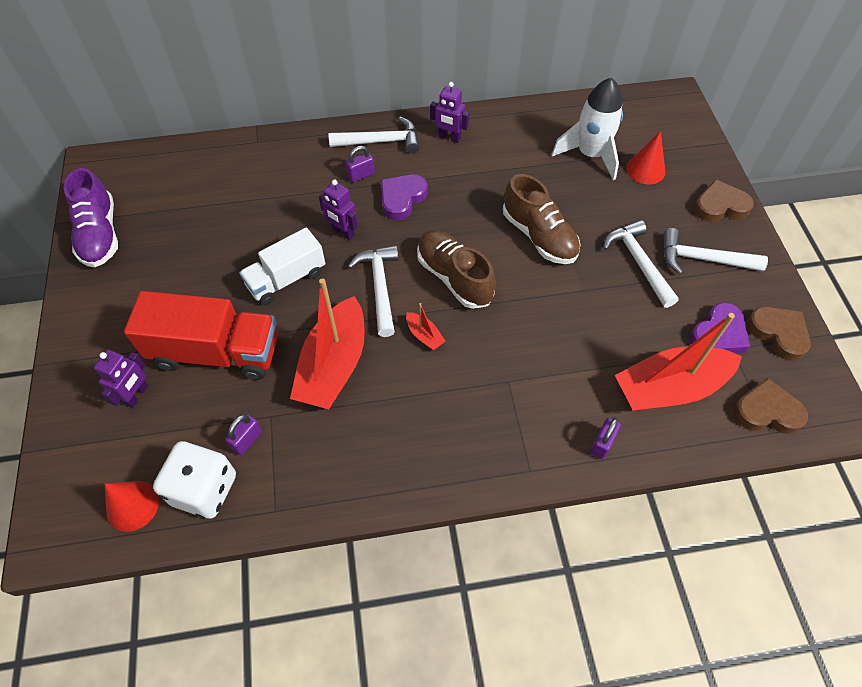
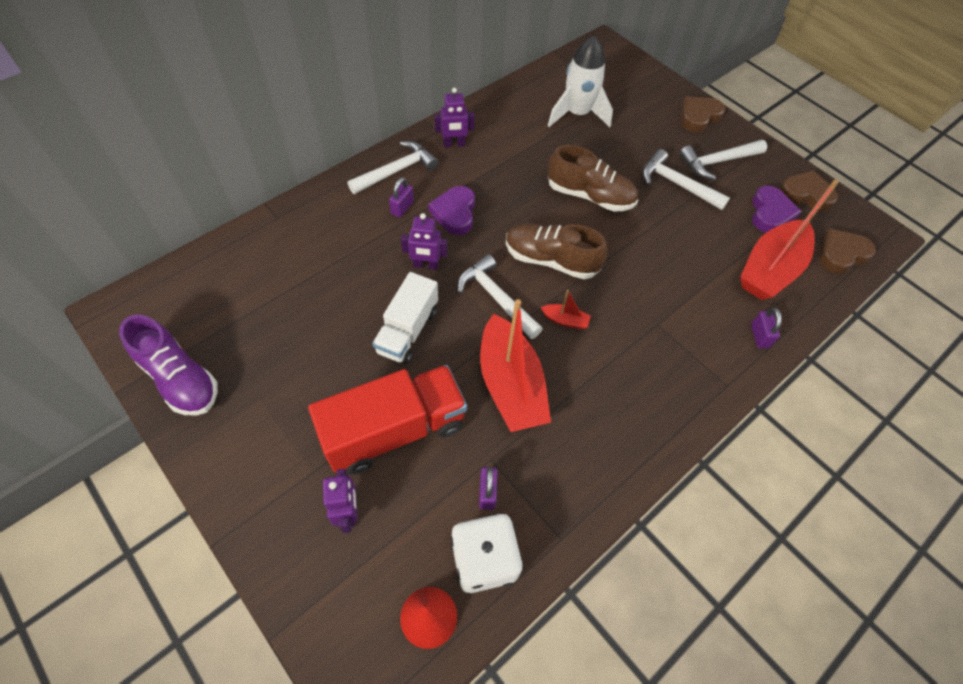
camera: 35 degrees left, 0 degrees up
(645, 170) = (627, 110): red cone -> none

